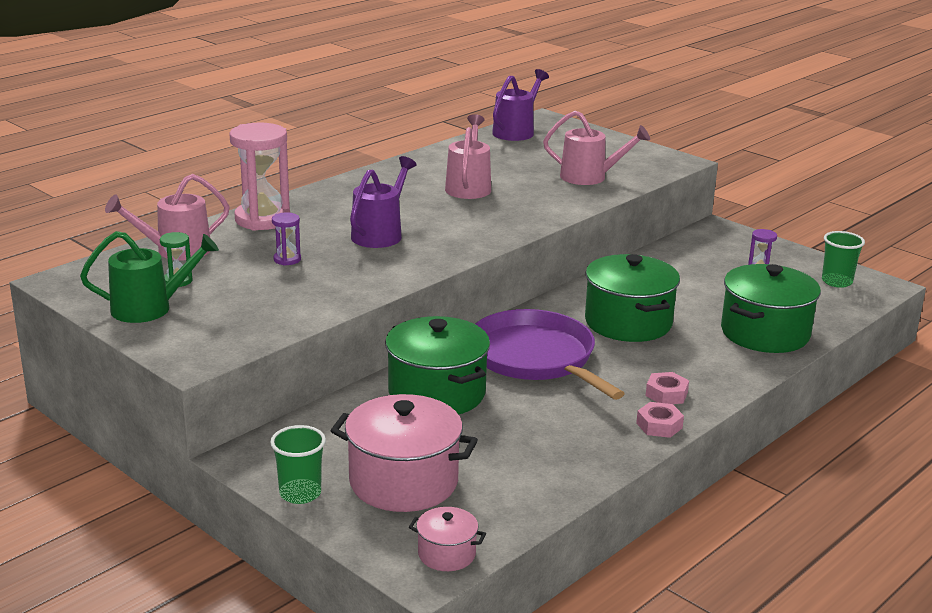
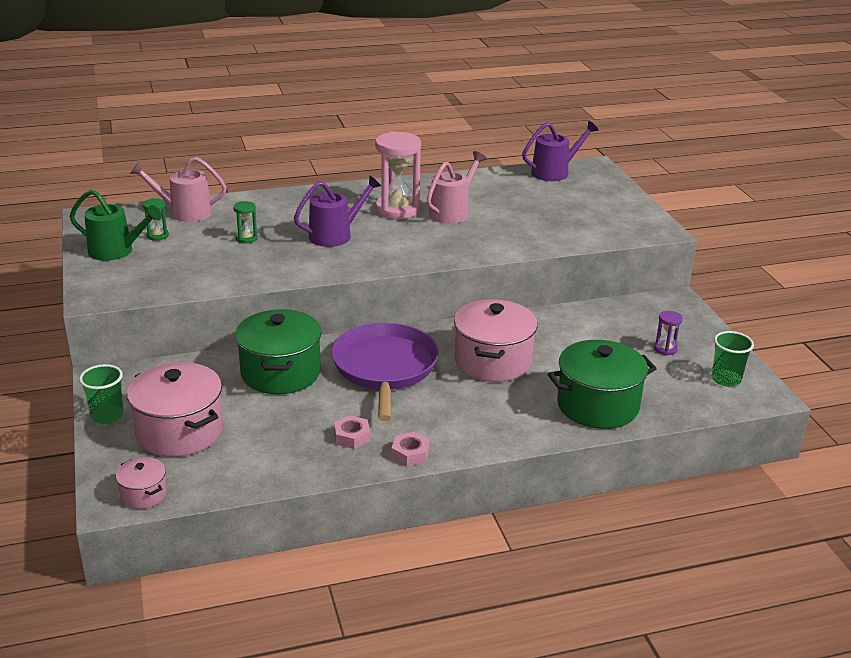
camera: 30 degrees right, 5 degrees up
(262, 219) = (270, 202): pink hourglass -> pink hourglass (397, 210)
(287, 259) = (246, 238): purple hourglass -> green hourglass
(590, 177) = (562, 227): pink watering can -> none
(628, 322) = (493, 361): green pot -> pink pot
(666, 394) = (448, 430): pink nut -> pink nut (352, 437)

